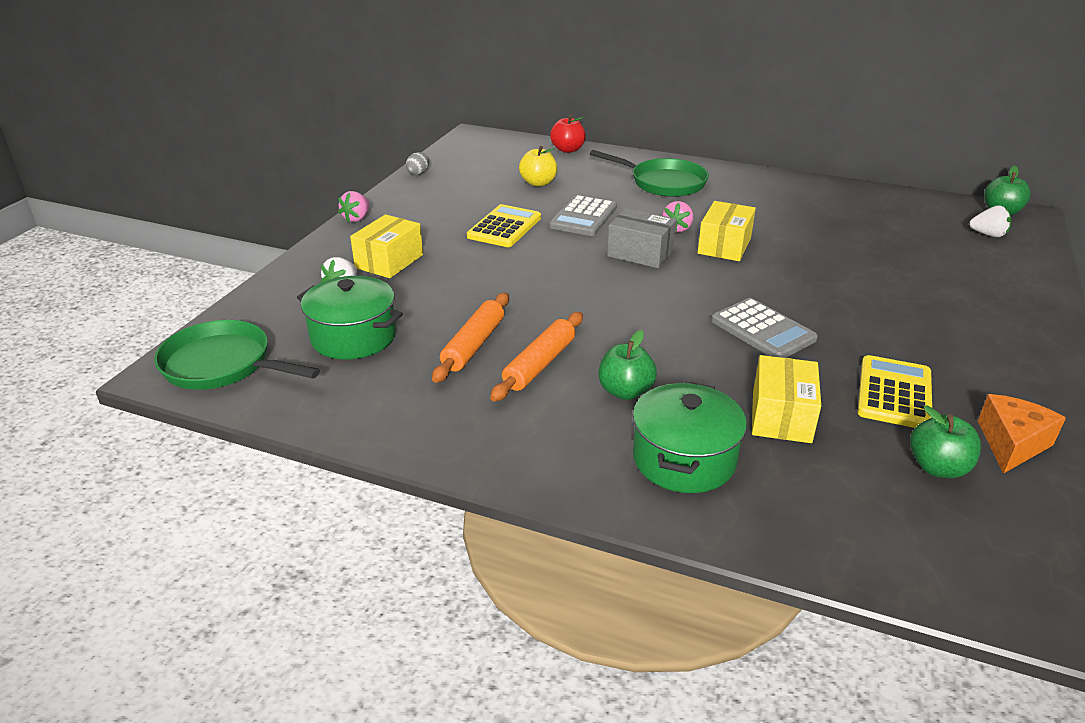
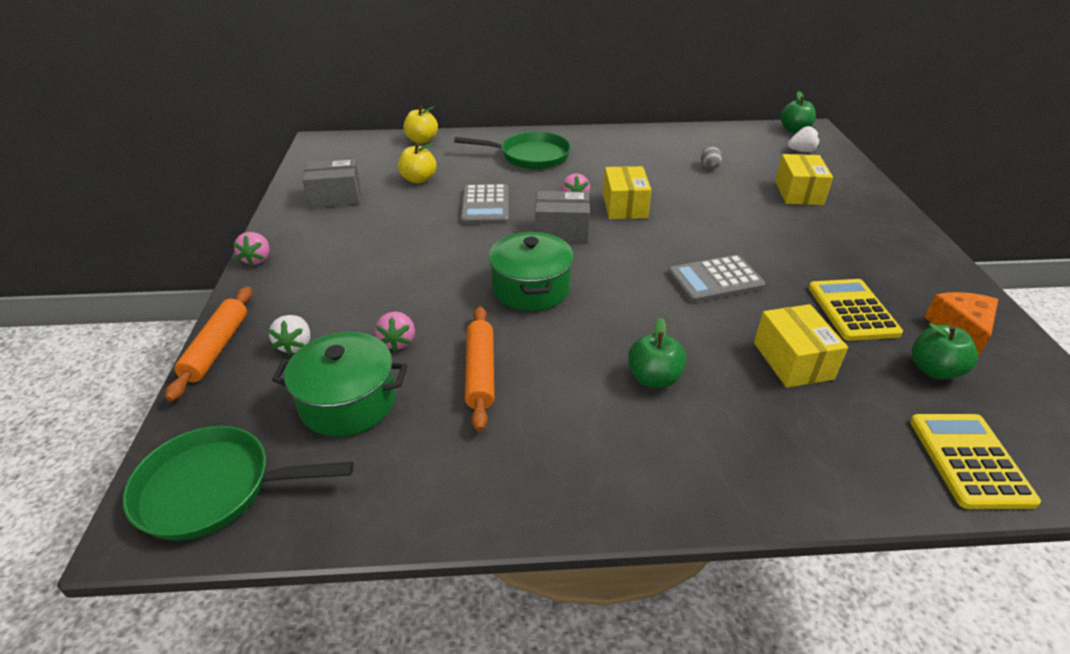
camera: 25 degrees left, 5 degrees up
(389, 261) = (327, 300): yellow box -> yellow box (798, 193)
(418, 173) = (291, 193): grey egg -> grey egg (709, 166)
(423, 305) = (398, 341): none -> pink strawberry
(454, 183) = (335, 197): none -> grey box
(504, 227) = (419, 233): yellow calculator -> yellow calculator (969, 460)
(539, 364) = (558, 374): orange rolling pin -> orange rolling pin (216, 348)
(567, 150) = (422, 140): red apple -> yellow apple
(684, 459) = (754, 433): green pot -> green pot (531, 288)
(762, 330) = (715, 280): grey calculator -> grey calculator turned 135 degrees clockwise

